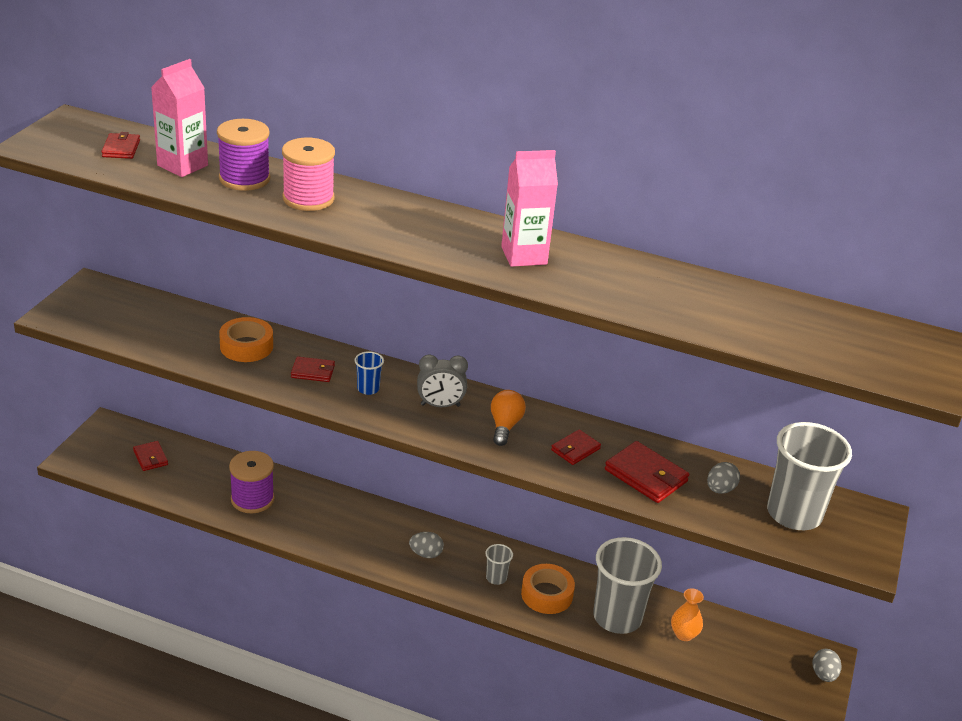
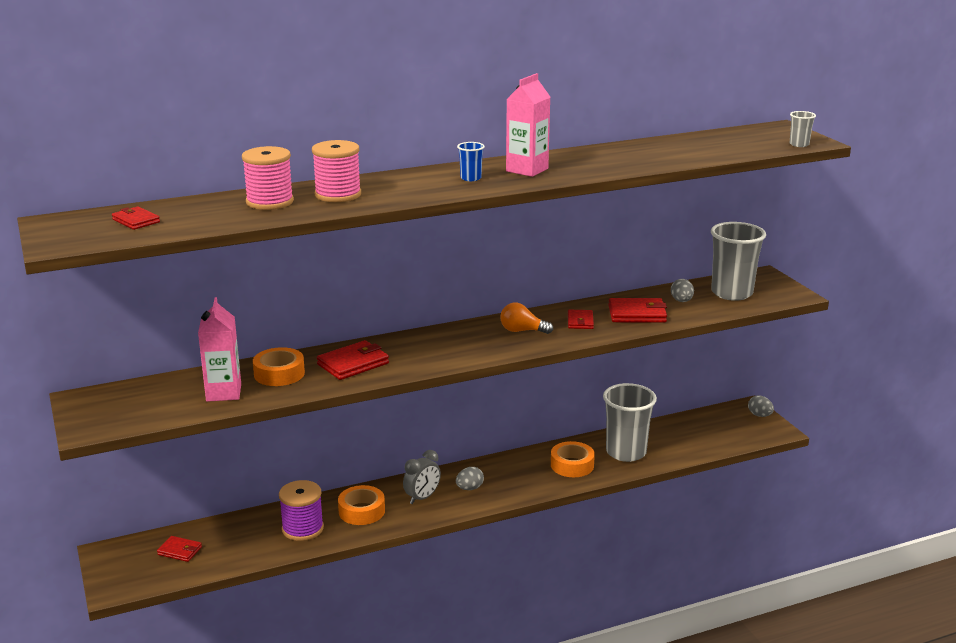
camera: 40 degrees left, 10 degrees down
(182, 165) = (207, 212): pink carton -> pink carton (224, 393)
(244, 179) = (270, 202): purple spool -> pink spool
(313, 371) = (353, 364): red wallet -> red wallet, size x1.63
(314, 514) = (361, 511): none -> orange tape
(368, 389) = (406, 354): blue cup -> blue cup (470, 178)
(440, 405) = (466, 340): grey clock -> grey clock (422, 497)
(496, 578) = (531, 474): grey cup -> grey cup (799, 144)
(505, 426) = (522, 331): orange light bulb -> orange light bulb turned 45 degrees counterclockwise
(684, 634) = (670, 439): orange vase -> none

